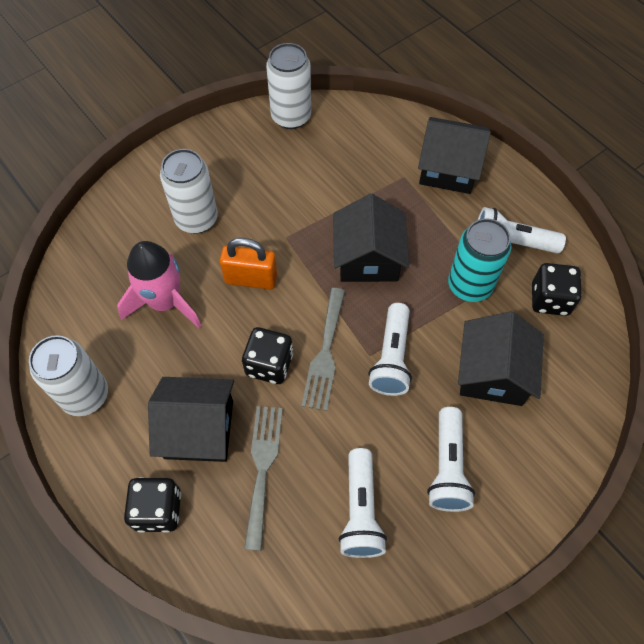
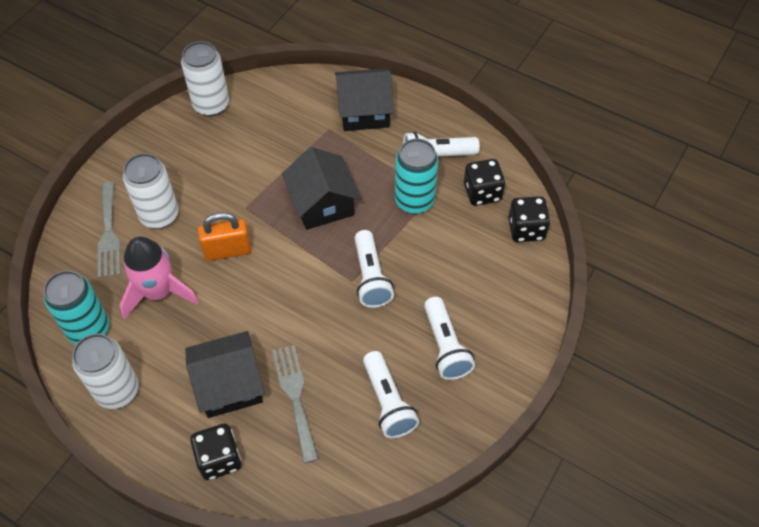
camera: 20 degrees left, 5 degrees down
(83, 319) = (89, 329): none -> turquoise can
(269, 364) = (270, 314): black dice -> black dice (526, 229)
(325, 353) = (314, 291): grey fork -> grey fork (109, 234)
(493, 373) = (456, 263): black house -> none

